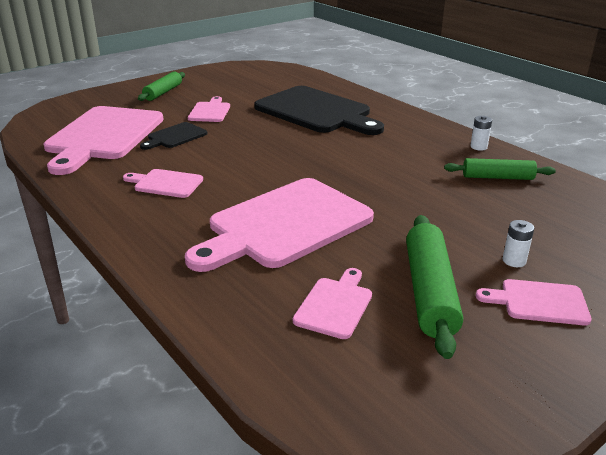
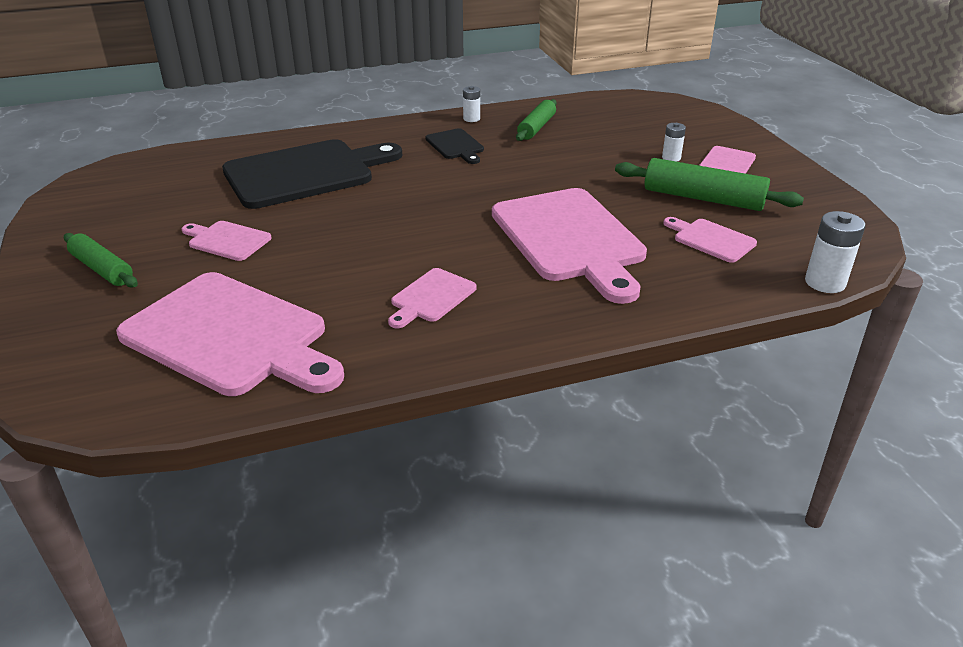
camera: 70 degrees left, 5 degrees up
(175, 136) = (291, 276): black cutting board -> black cutting board (456, 146)
(282, 400) = (825, 282): none -> white battery

